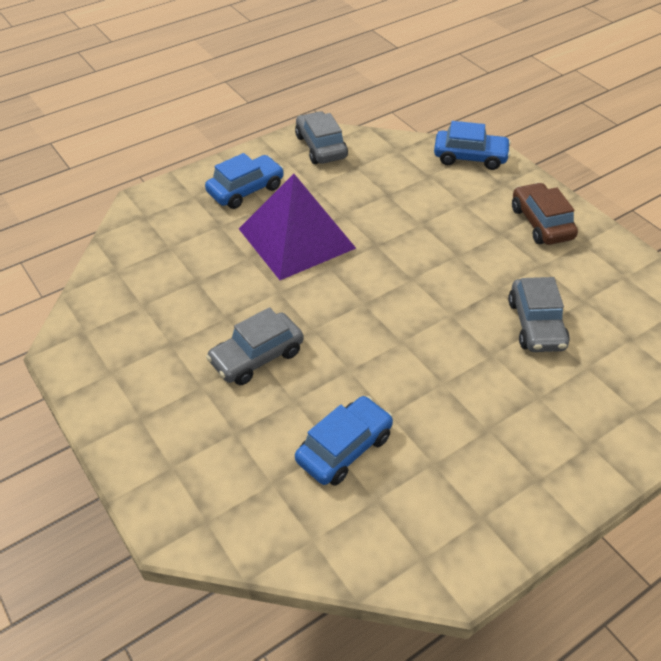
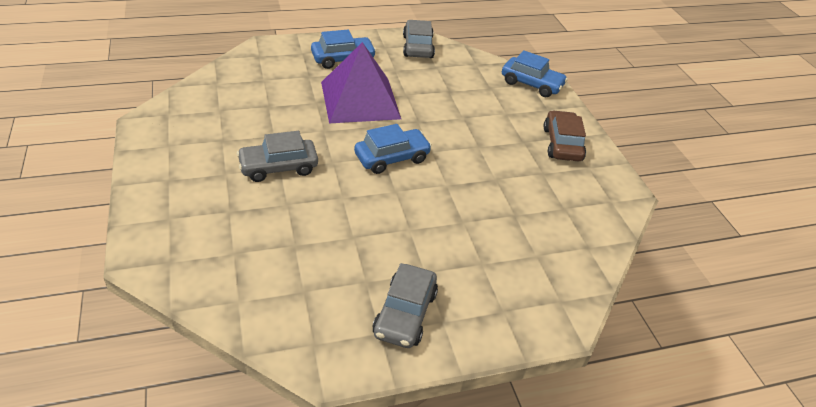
camera: 15 degrees right, 5 degrees down
(344, 448) = (303, 248): blue car -> blue car (392, 158)
(536, 324) = (512, 212): grey car -> grey car (405, 314)

